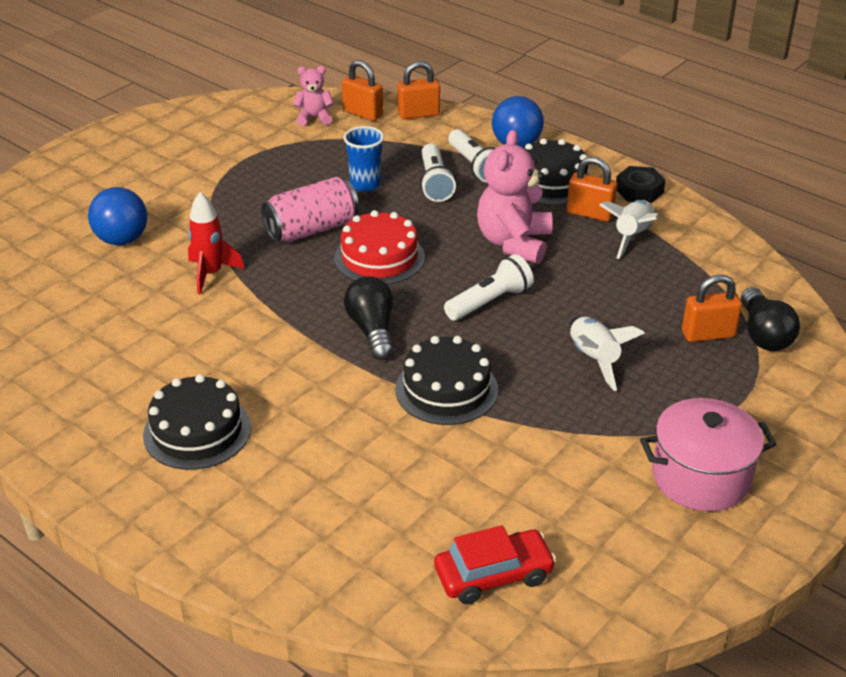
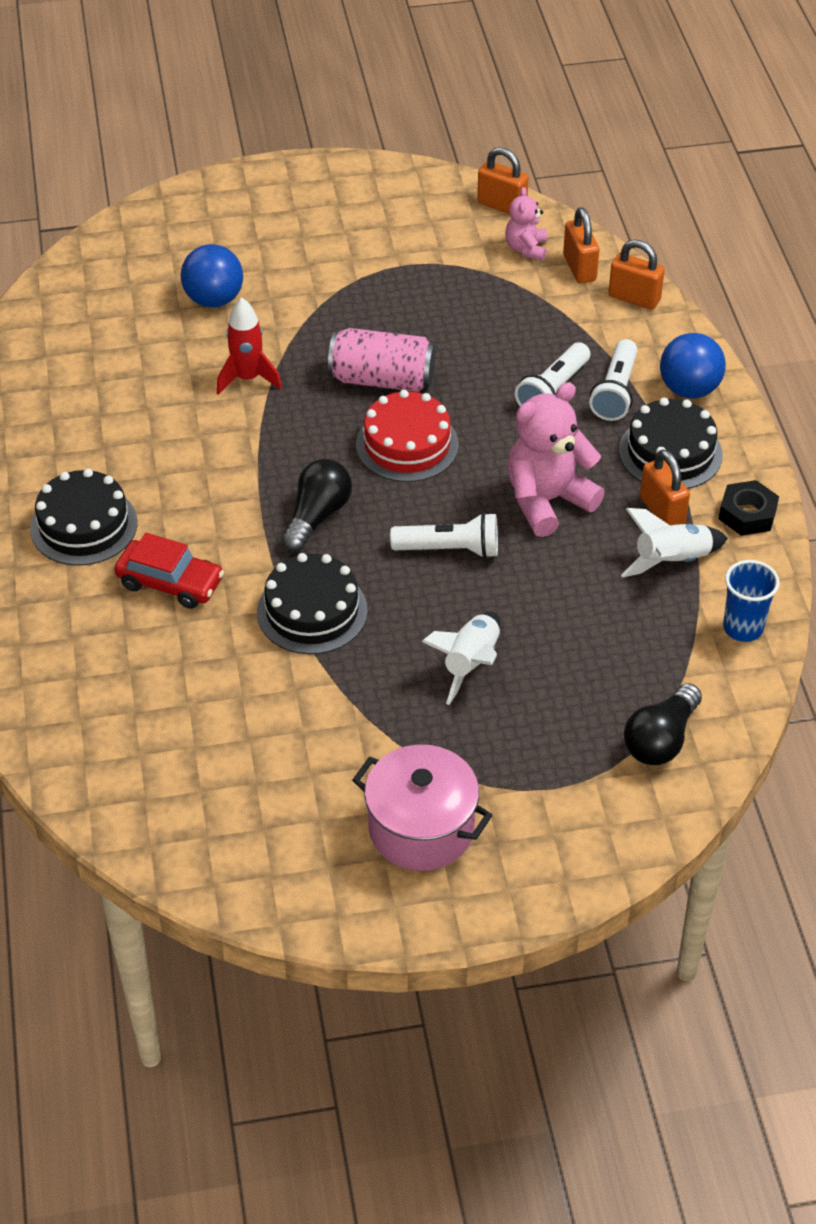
camera: 40 degrees right, 10 degrees up
(314, 118) = (526, 249): pink teddy bear -> pink teddy bear turned 120 degrees counterclockwise
(365, 184) = (486, 355): blue cup -> blue cup (743, 628)
(493, 575) = (161, 792): red car -> red car (170, 582)
(708, 334) = (607, 706): orange padlock -> orange padlock (501, 205)

